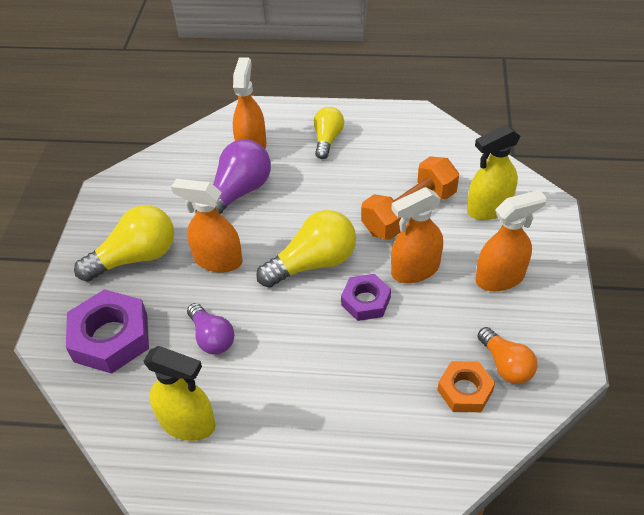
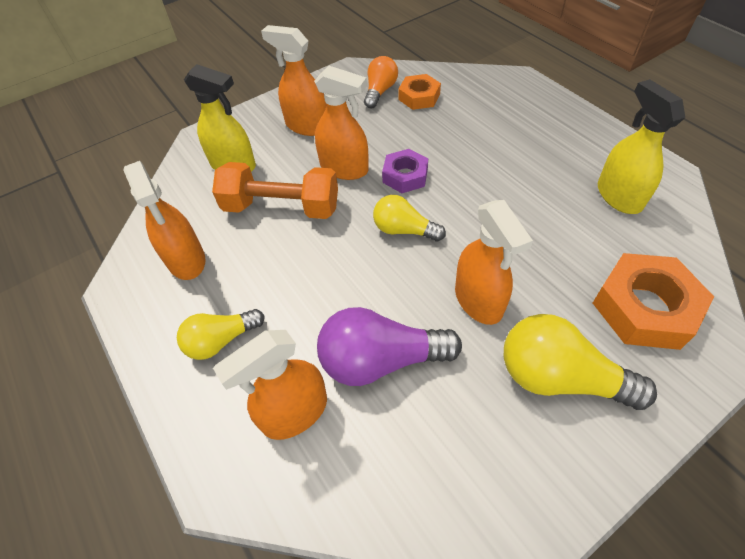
camera: 130 degrees left, 5 degrees up
(111, 337) = (644, 307): purple nut -> orange nut
(212, 337) = (548, 238): purple light bulb -> none
(313, 263) = (404, 230): yellow light bulb -> yellow light bulb, size x0.63
(408, 148) = (186, 260): none -> orange spray bottle

